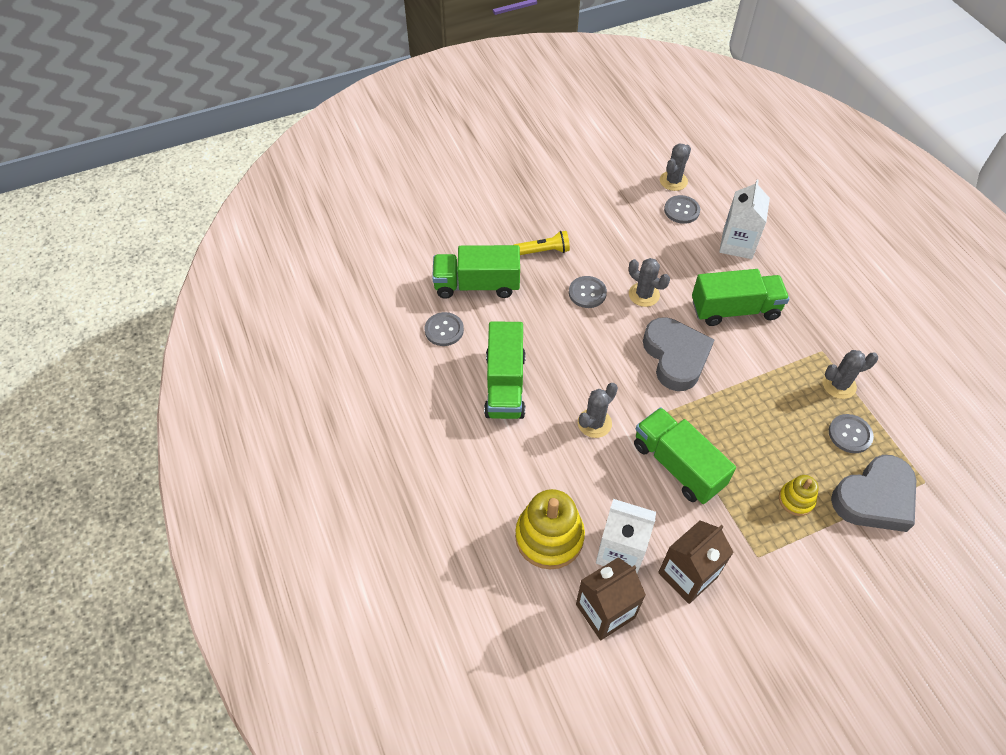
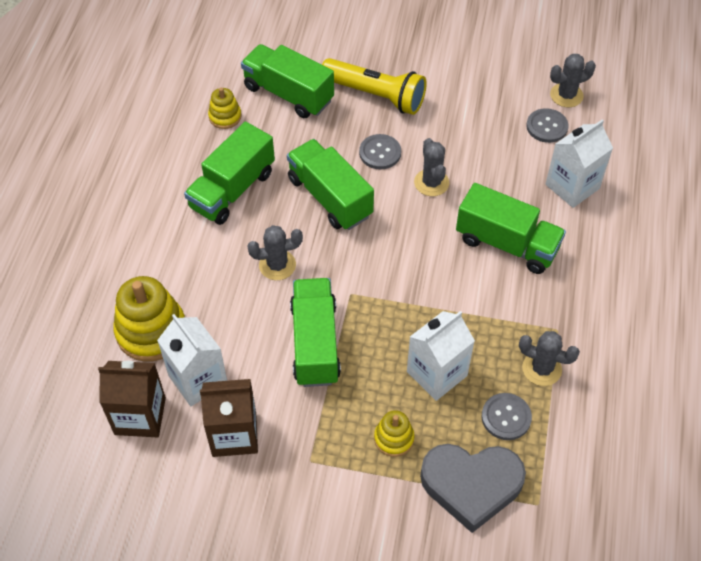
camera: 35 degrees right, 0 degrees up
(444, 330) = (225, 117): grey button -> yellow stacking toy
(543, 251) = (375, 95): yellow flashlight -> yellow flashlight, size x1.71
(583, 347) = (330, 197): none -> green truck
(675, 357) = (406, 252): grey heart -> none
(778, 433) = (437, 373): none -> white carton

